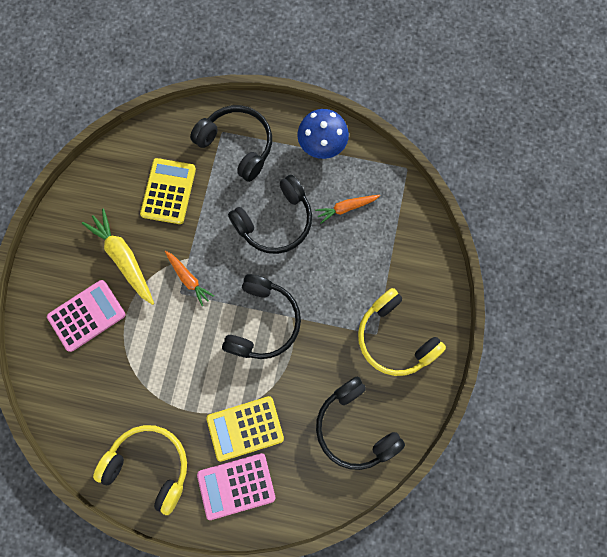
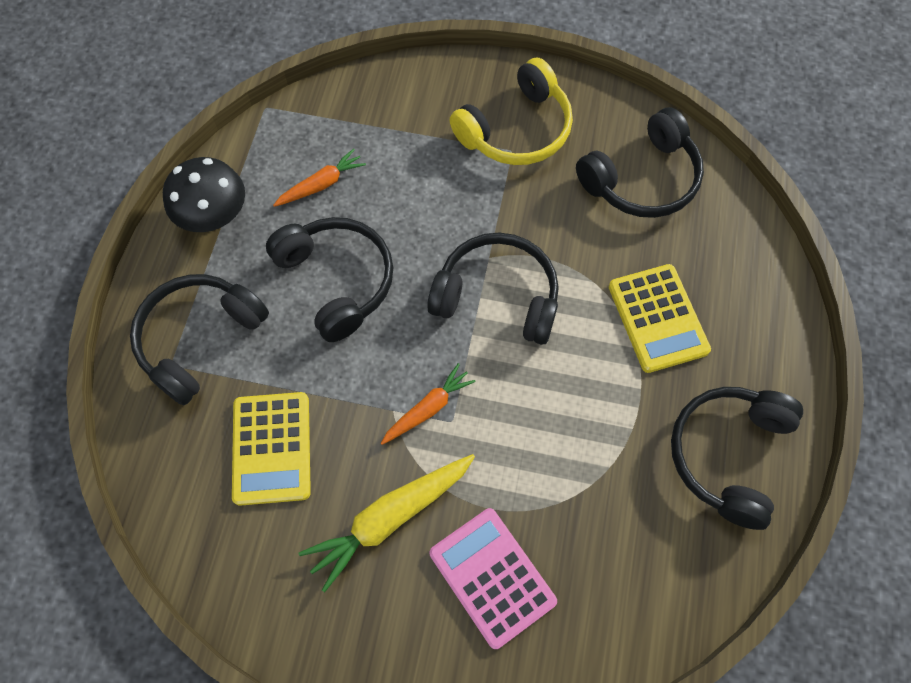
camera: 90 degrees left, 10 degrees down
(150, 465) = (728, 455): yellow headphones -> black headphones
(168, 191) = (272, 448): yellow calculator -> yellow calculator turned 105 degrees counterclockwise
(236, 485) = (741, 329): pink calculator -> none
(322, 145) = (214, 216): blue mushroom -> black mushroom
(346, 208) = (321, 184): orange carrot -> orange carrot turned 105 degrees counterclockwise

